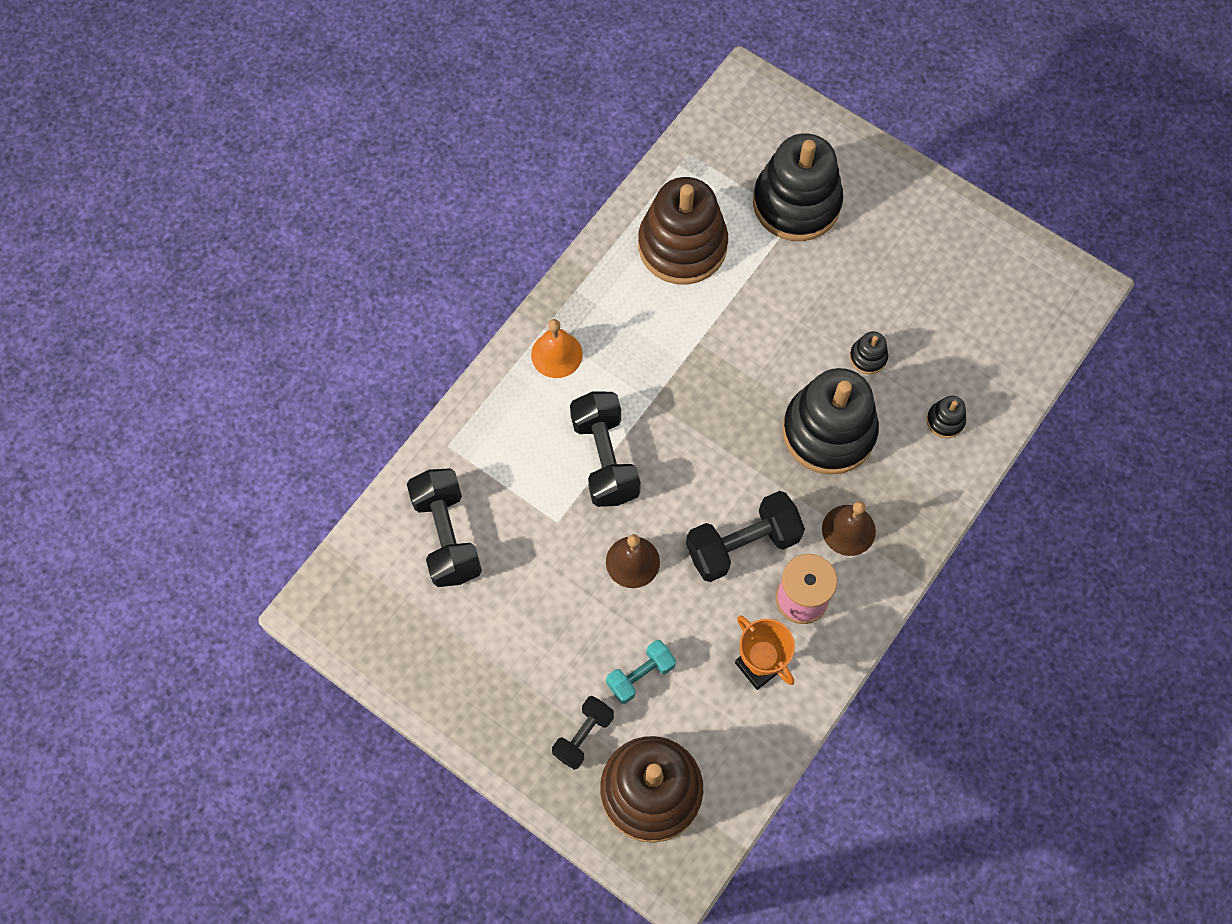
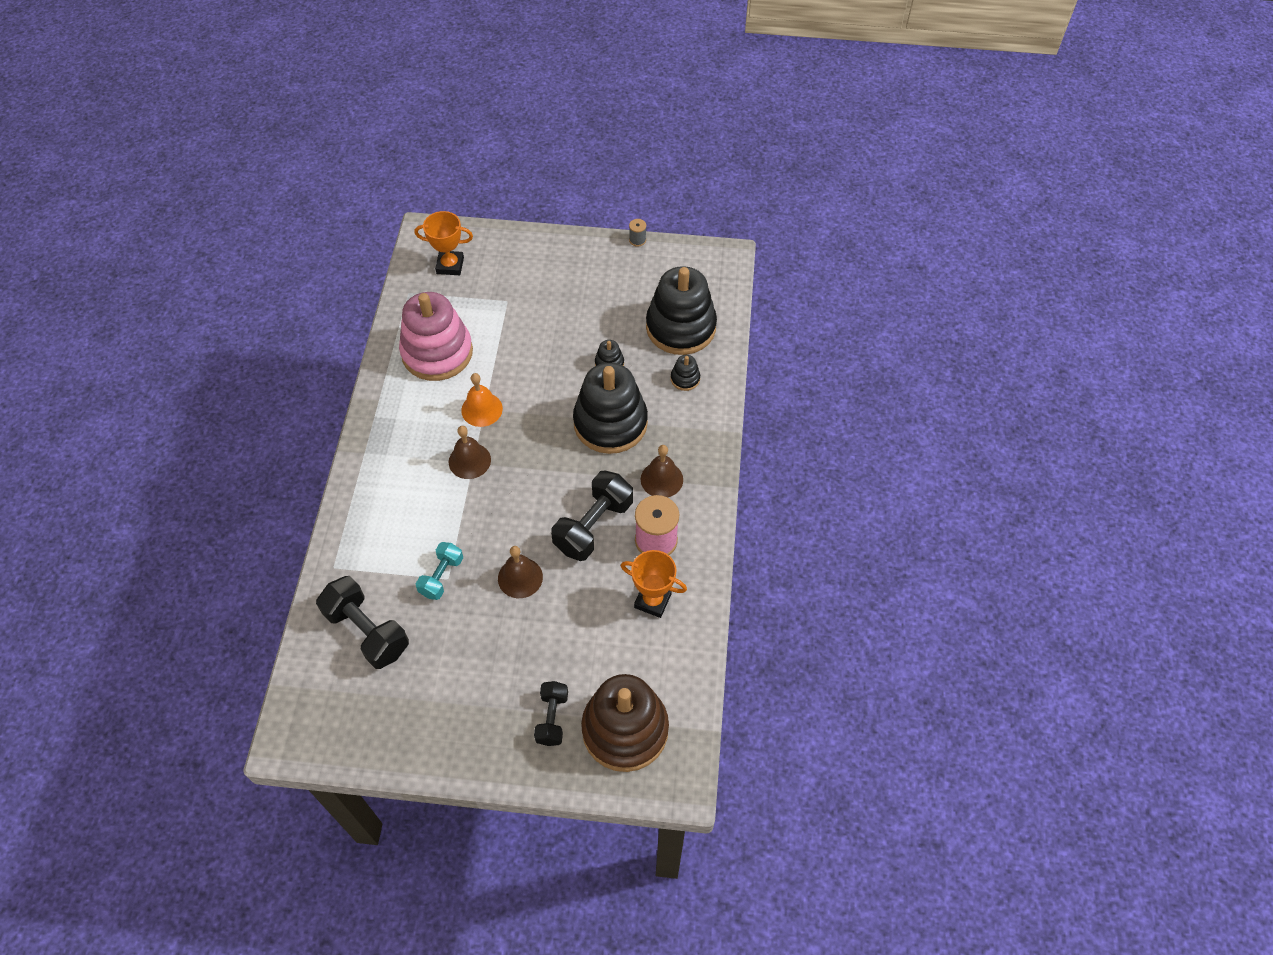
camera: 30 degrees left, 10 degrees down
(556, 354) = (384, 465): orange bell -> orange bell (482, 409)
(605, 458) = (460, 518): black dumbbell -> none
(640, 675) = (571, 653): turquoise dumbbell -> turquoise dumbbell (441, 577)
(650, 396) = (469, 460): none -> brown bell
(682, 246) = (437, 352): brown stacking toy -> pink stacking toy
(753, 141) = (450, 265): none -> orange trophy
(796, 203) = (503, 291): black stacking toy -> black stacking toy (680, 327)
(990, 213) = (637, 240): none -> grey spool

